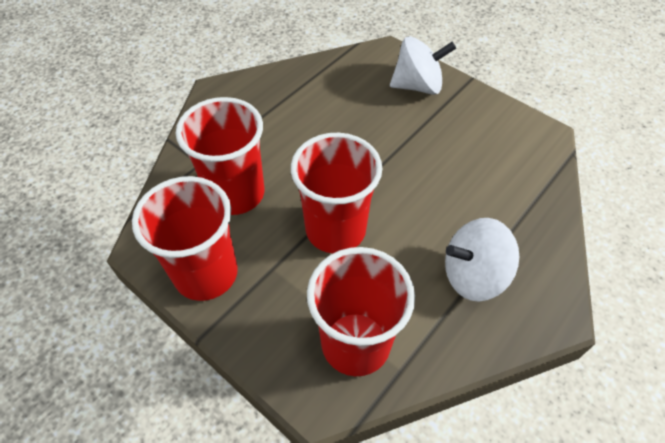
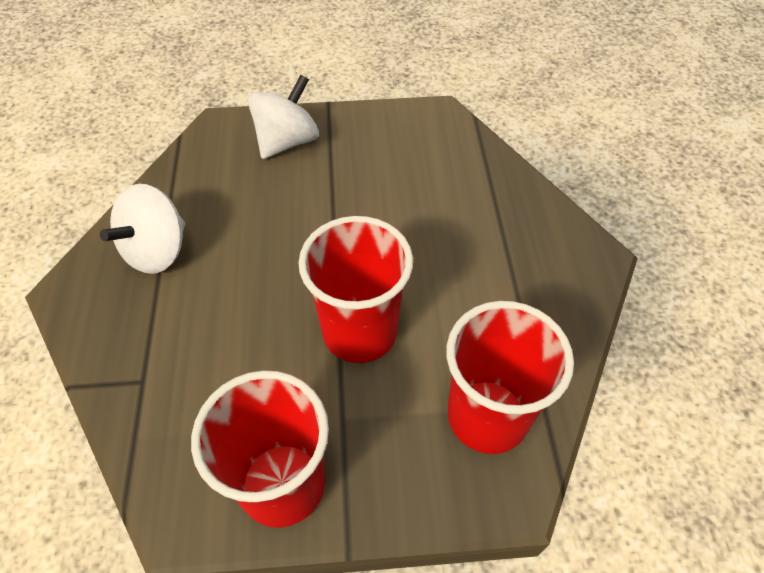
camera: 45 degrees left, 0 degrees up
(236, 193) = (221, 379): red cup -> none
(473, 275) = (511, 276): white spinning top -> white spinning top (157, 251)

